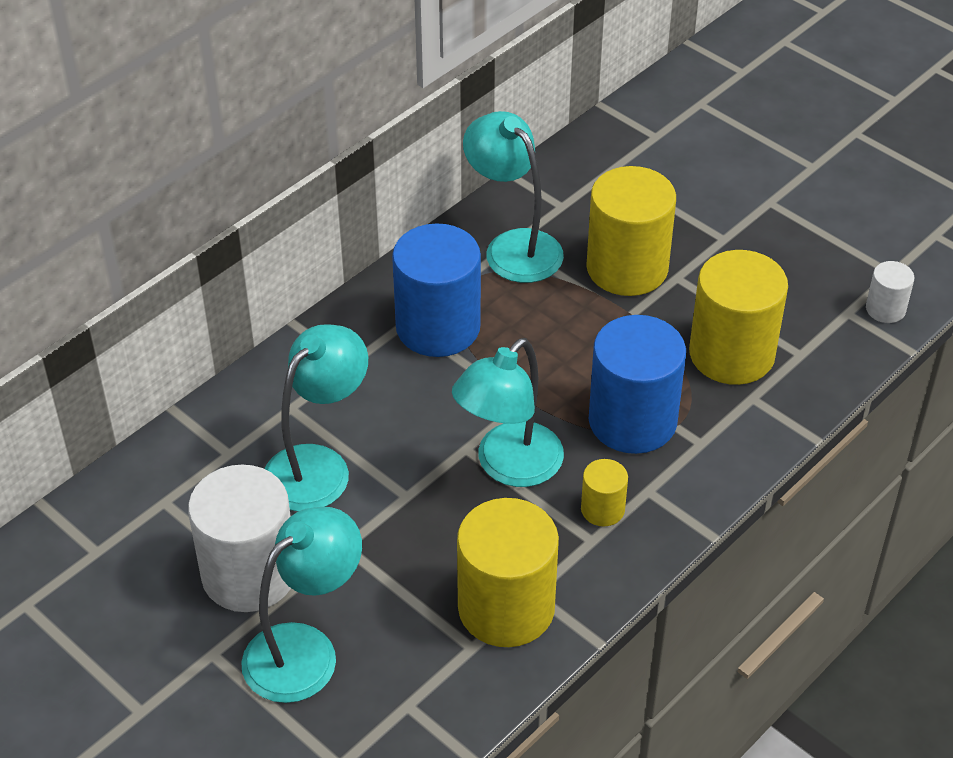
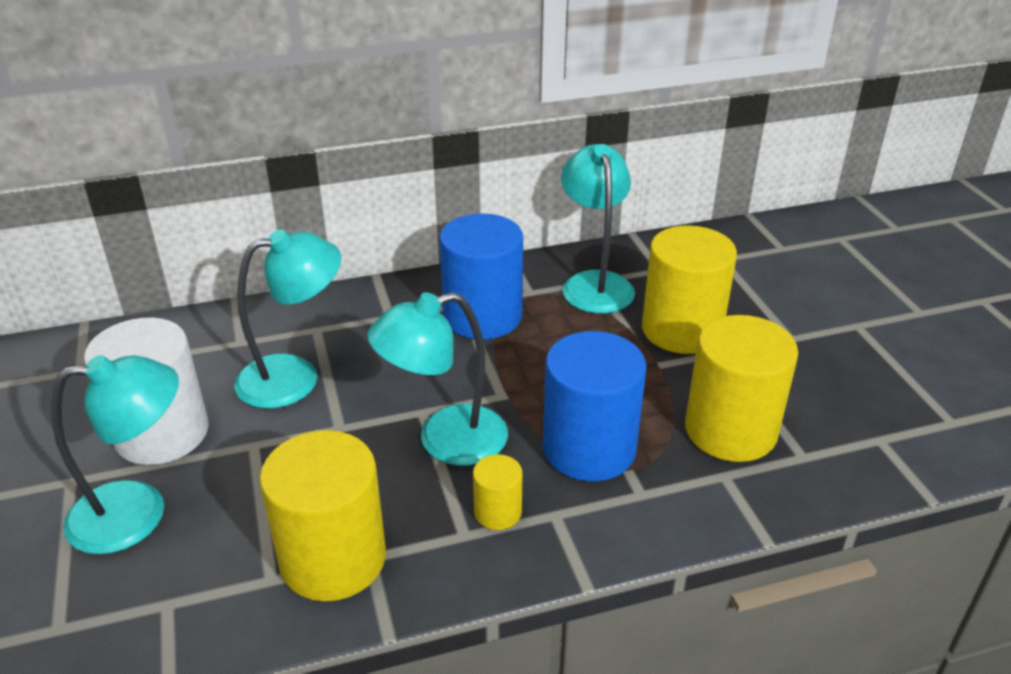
camera: 30 degrees right, 10 degrees down
(885, 309) = (924, 451): white cylinder -> none

